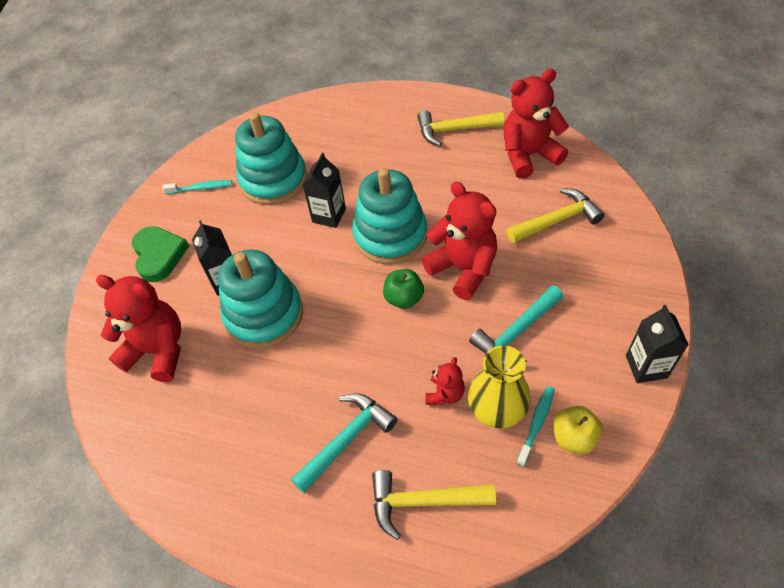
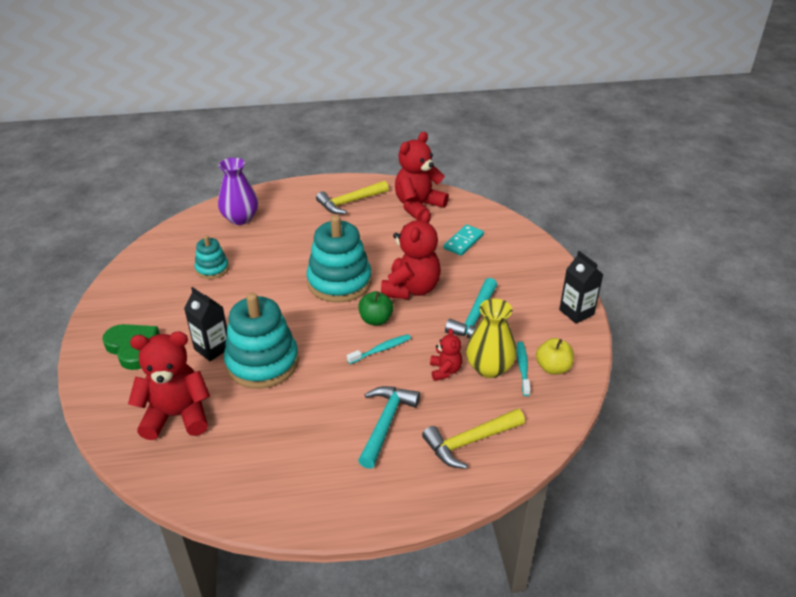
camera: 30 degrees left, 15 degrees down
(201, 188) = (144, 290): turquoise toothbrush -> turquoise toothbrush (381, 349)
(273, 180) = (212, 269): turquoise stacking toy -> turquoise stacking toy, size x0.52
(329, 215) = (278, 281): black carton -> none
(331, 123) = (240, 218): none -> purple vase
(463, 269) = (411, 289): red teddy bear -> red teddy bear turned 90 degrees clockwise
(557, 220) = (463, 242): yellow hammer -> turquoise domino

